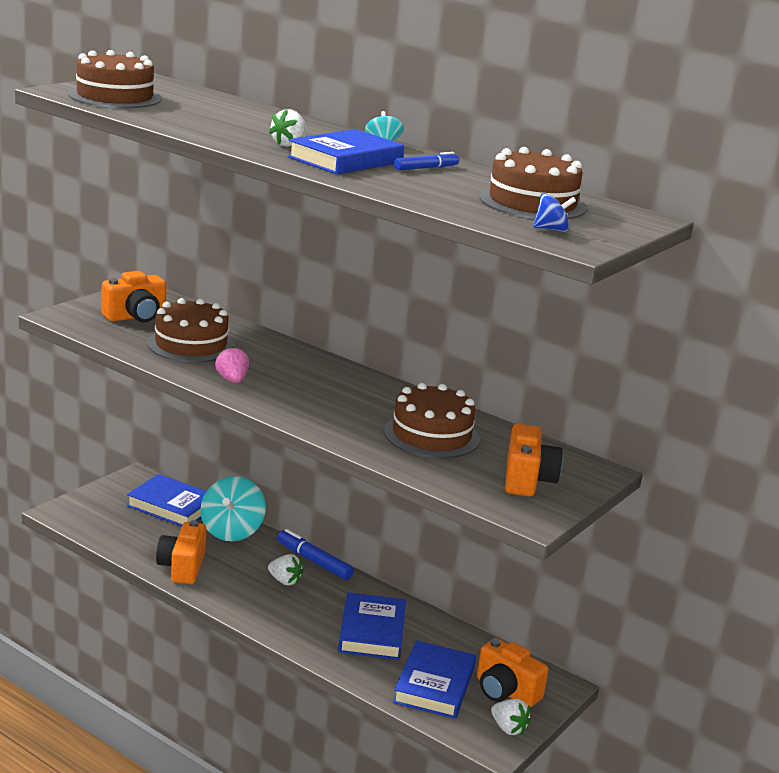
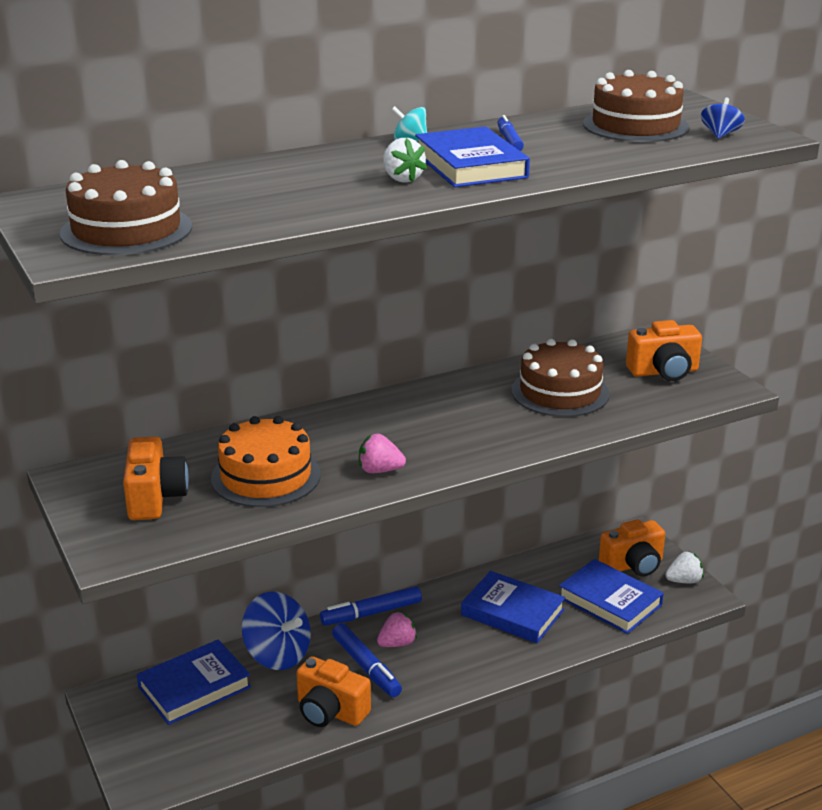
camera: 60 degrees left, 5 degrees up
(191, 344) = (266, 476): brown cake -> orange cake
(231, 531) = (278, 654): turquoise spinning top -> blue spinning top
(245, 572) = (366, 667): none -> blue marker
(284, 581) = (397, 643): white strawberry -> pink strawberry
(527, 480) = (664, 372): orange camera -> orange camera turned 135 degrees clockwise

